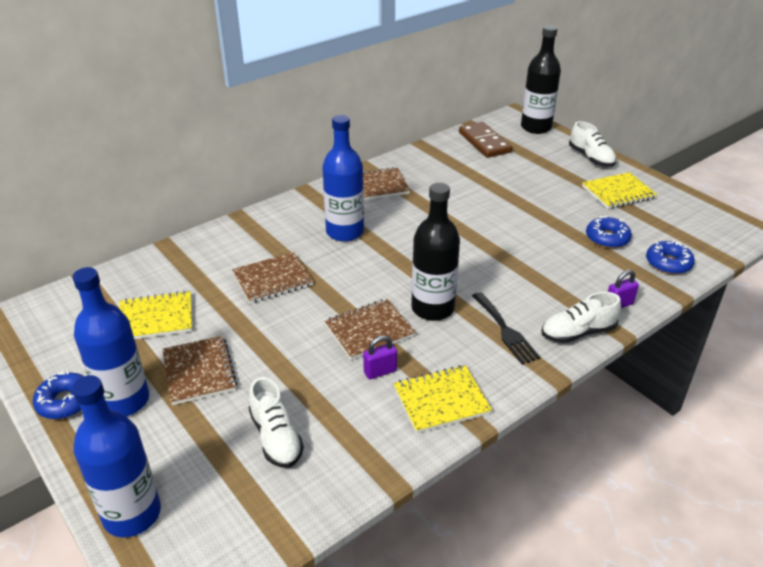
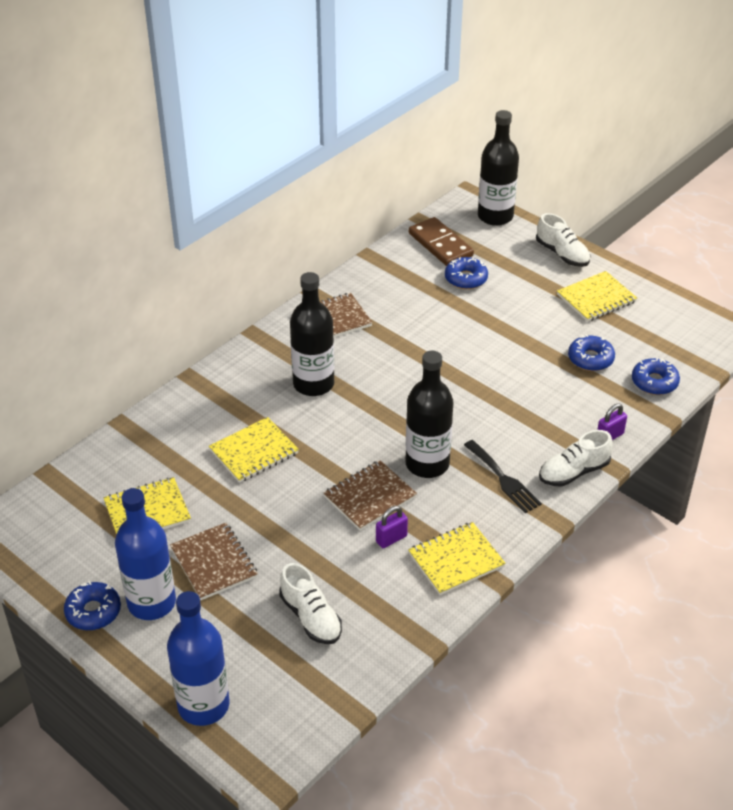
camera: 10 degrees left, 5 degrees up
(272, 280) = (254, 452): brown notebook -> yellow notebook
(345, 232) = (313, 384): blue bottle -> black bottle
(501, 168) = (466, 278): none -> blue donut

